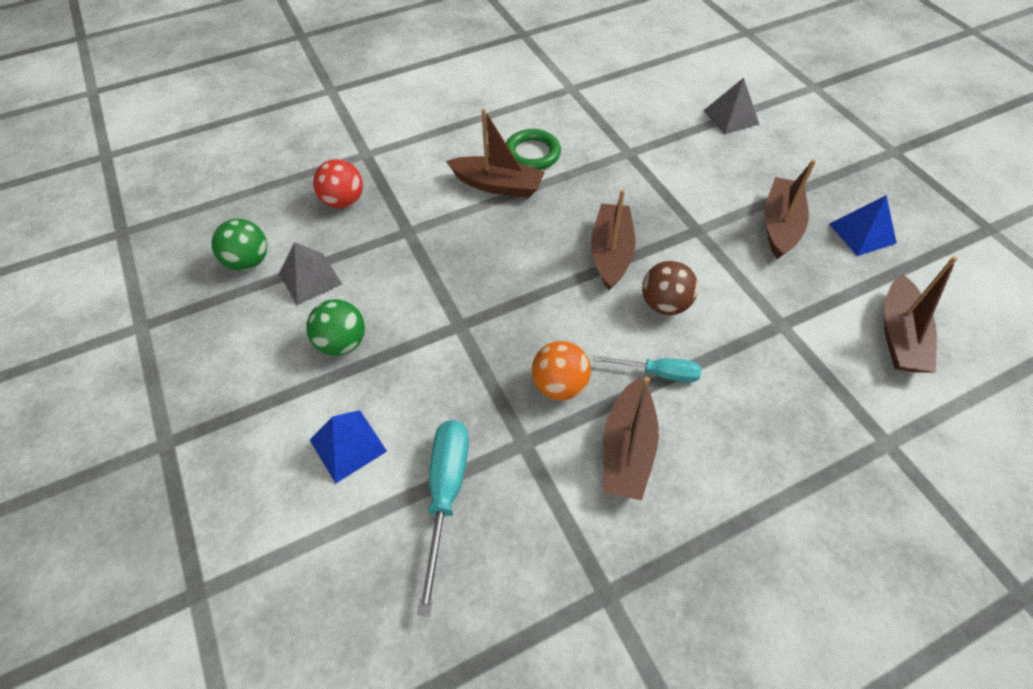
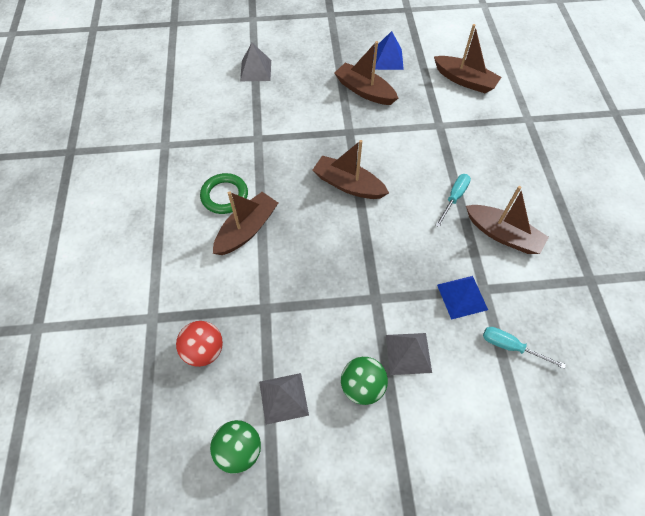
camera: 70 degrees left, 5 degrees up
(348, 445) = (457, 403): blue pyramid -> blue pyramid (462, 297)
(397, 377) = (408, 353): none -> grey pyramid
(446, 494) = (511, 347): turquoise screwdriver -> turquoise screwdriver, size x0.63
(559, 385) = (446, 254): orange ball -> none
(665, 304) = (403, 173): brown ball -> none

